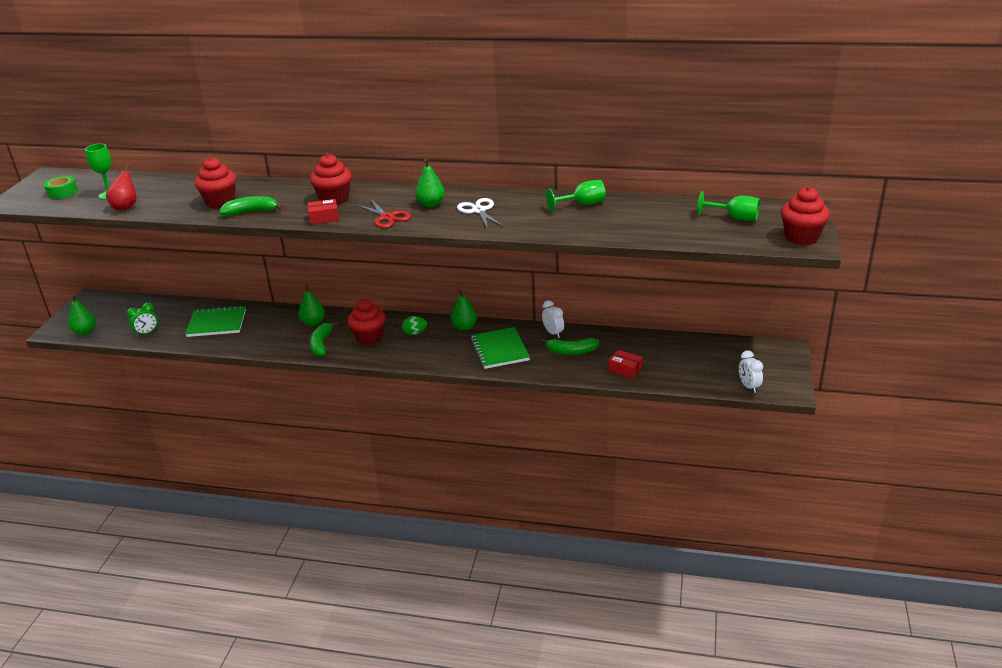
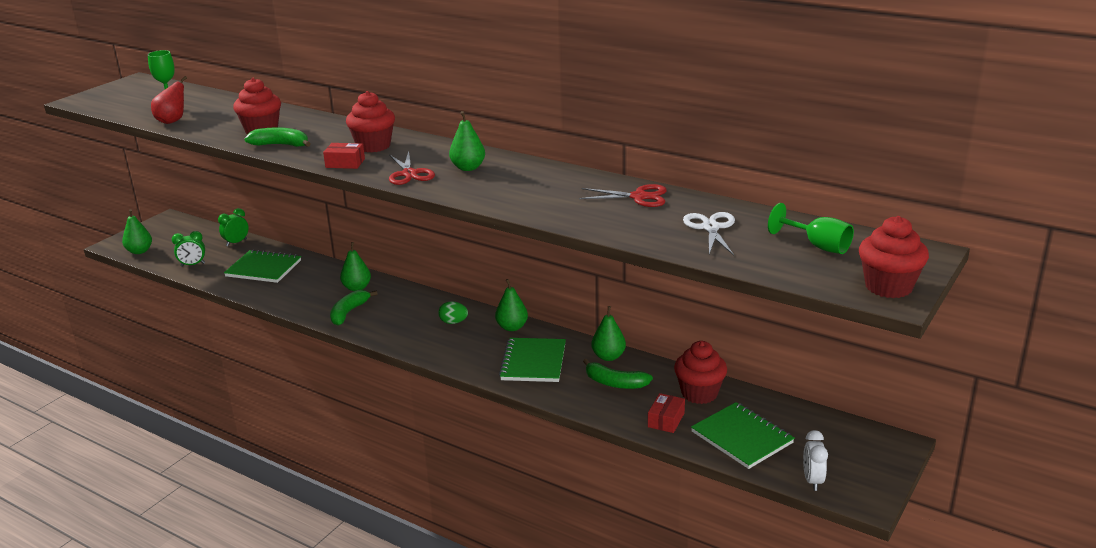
camera: 20 degrees right, 5 degrees down
(62, 192) = (132, 98): green tape -> none
(173, 306) = (236, 242): none -> green clock
(369, 337) = (402, 316): red cupcake -> red cupcake (699, 393)
(479, 210) = (514, 183): white scissors -> white scissors (711, 228)
(553, 333) = (608, 356): white clock -> green pear
(582, 204) = (639, 197): green goblet -> red scissors
(625, 369) = (666, 420): red box -> red box turned 60 degrees clockwise
(684, 369) = (742, 437): none -> green notebook

